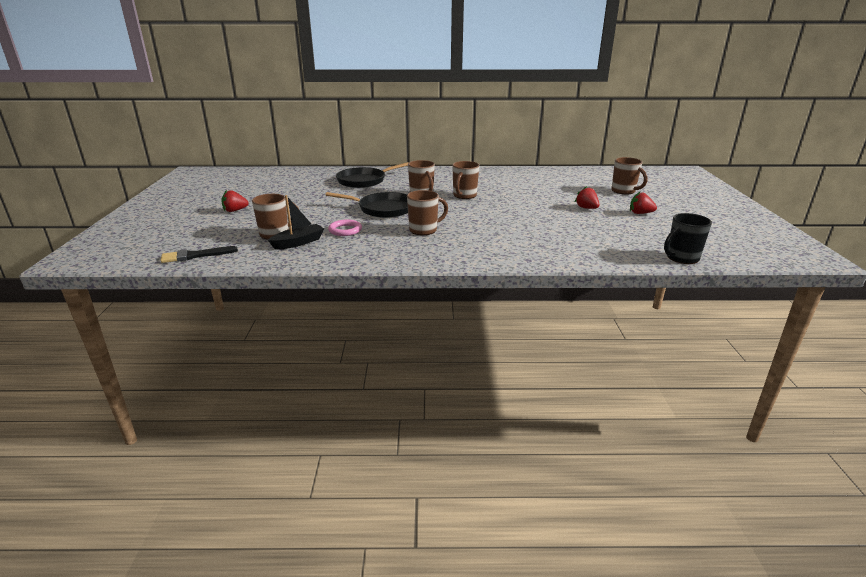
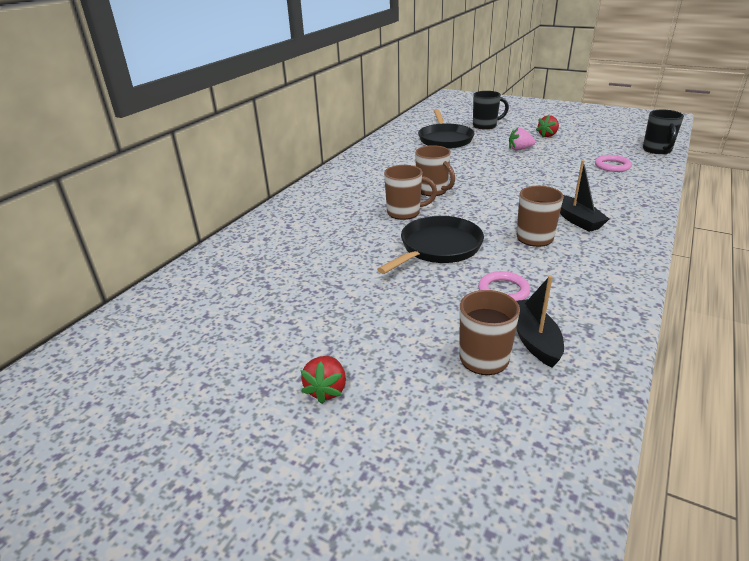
camera: 60 degrees left, 5 degrees up
(195, 256) = (546, 473): black brush -> none
(364, 181) = (302, 239): black pan -> black pan (445, 139)
(467, 239) = (577, 220): none -> black boat
(586, 208) = (519, 149): red strawberry -> pink strawberry
(602, 242) = (612, 166): none -> pink ring
(624, 191) = (485, 126): brown mug -> black mug

